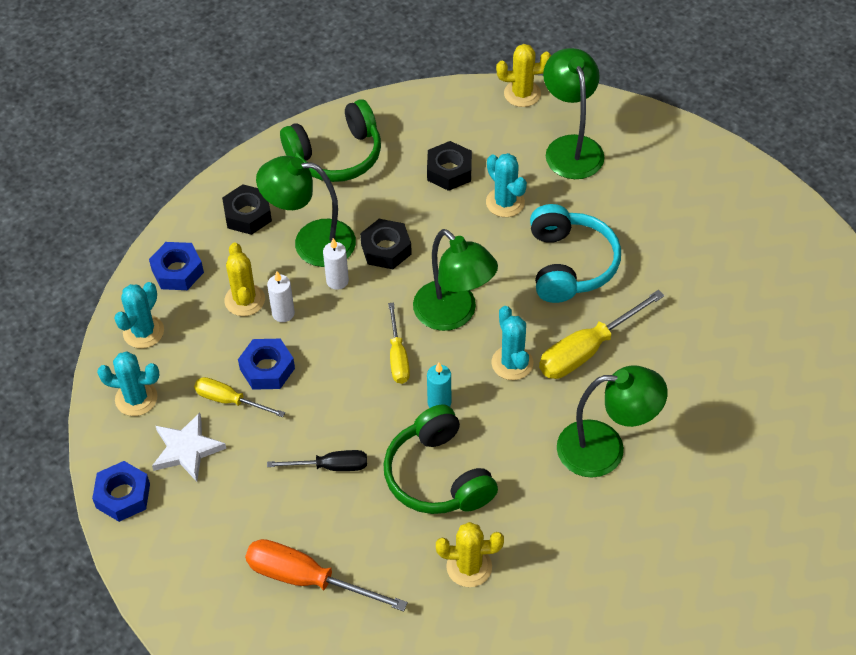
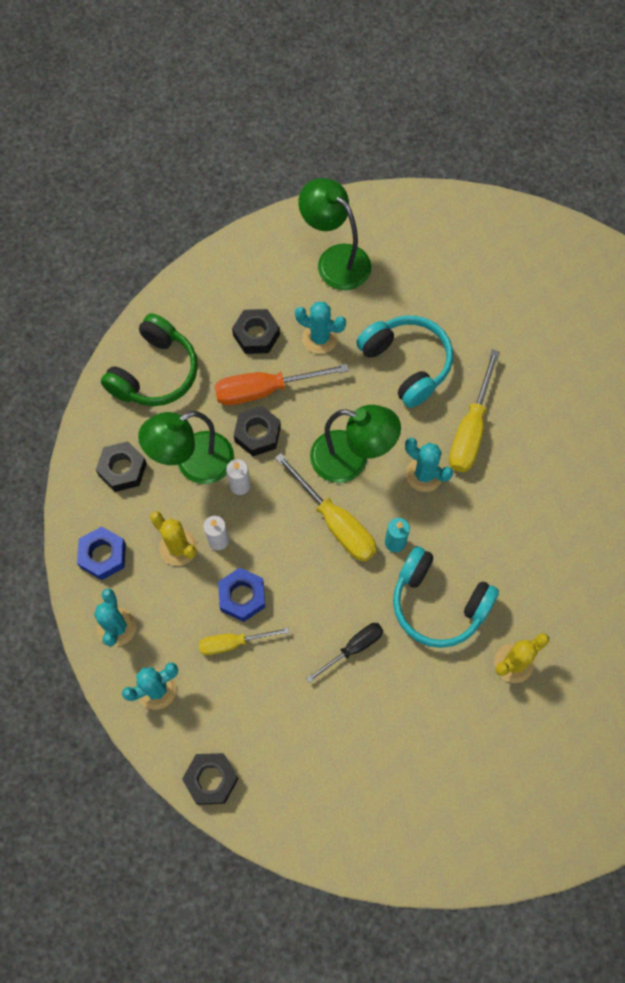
camera: 35 degrees left, 15 degrees up
(123, 495) = (211, 779): blue nut -> black nut
(187, 449) = (231, 707): white star -> none
(307, 579) = (405, 753): orange screwdriver -> orange screwdriver (265, 390)
(398, 357) = (335, 522): yellow screwdriver -> yellow screwdriver, size x1.62
(438, 476) = (438, 604): green headphones -> turquoise headphones
(522, 94) = (263, 232): yellow cactus -> none
(605, 449) = (540, 504): green lamp -> none

